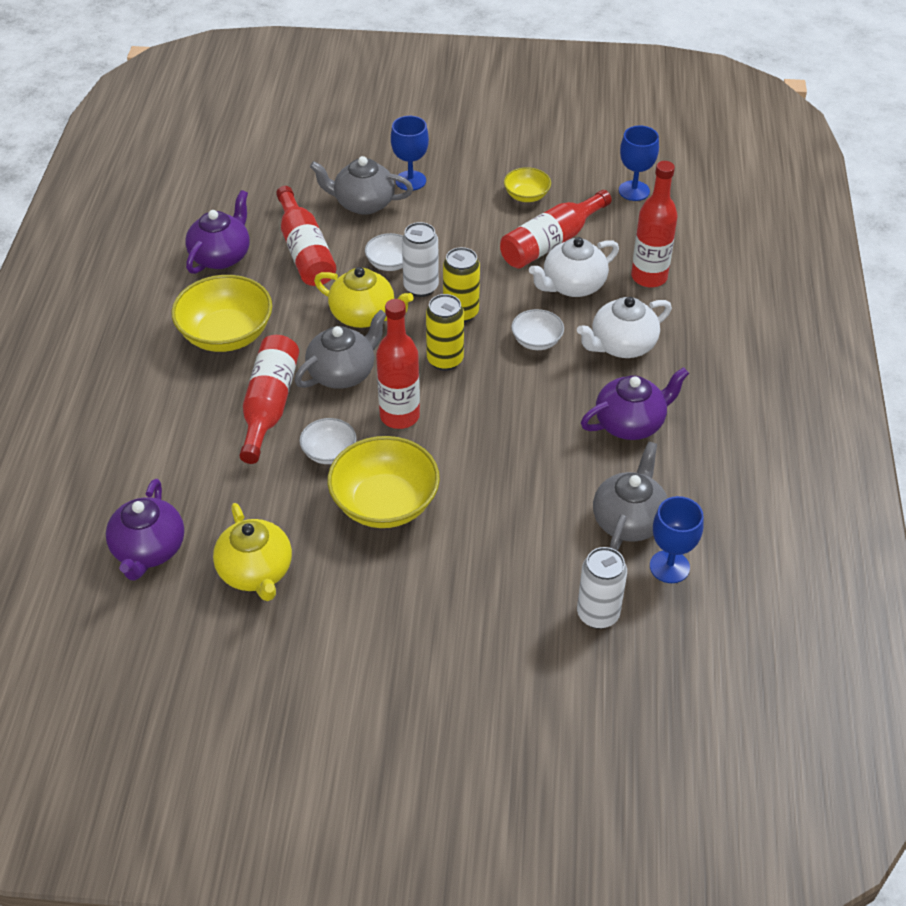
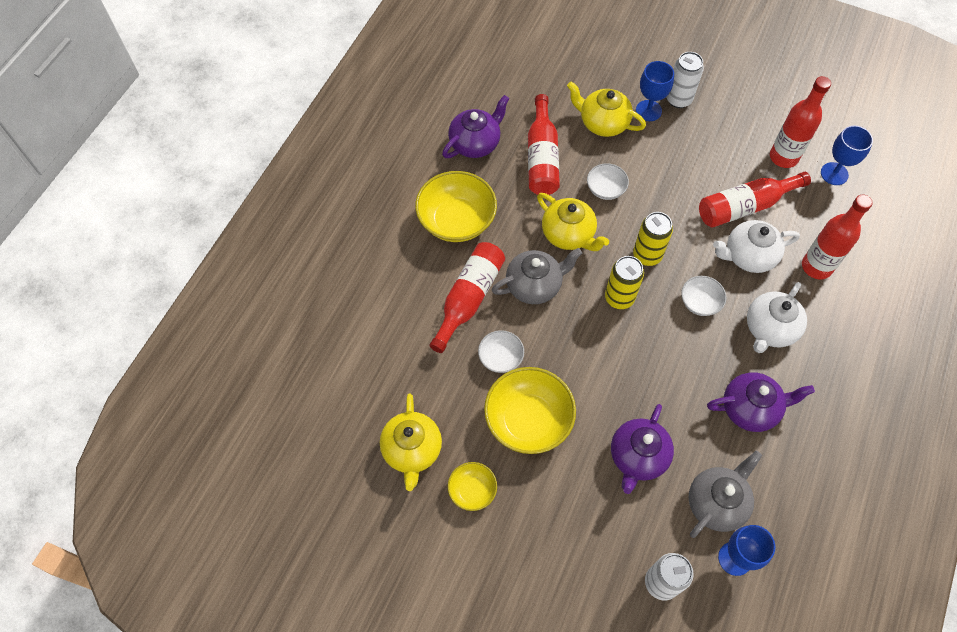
camera: 20 degrees right, 15 degrees up
(149, 550) = (340, 403): purple teapot -> purple teapot (638, 457)
(363, 203) = (603, 123): grey teapot -> yellow teapot
(399, 416) = (566, 341): red bottle -> red bottle (783, 157)
(421, 287) = (623, 220): white can -> white can (678, 99)
(526, 196) = (740, 153): yellow bowl -> yellow bowl (472, 490)
(622, 345) = (770, 329): white teapot -> white teapot turned 45 degrees counterclockwise

